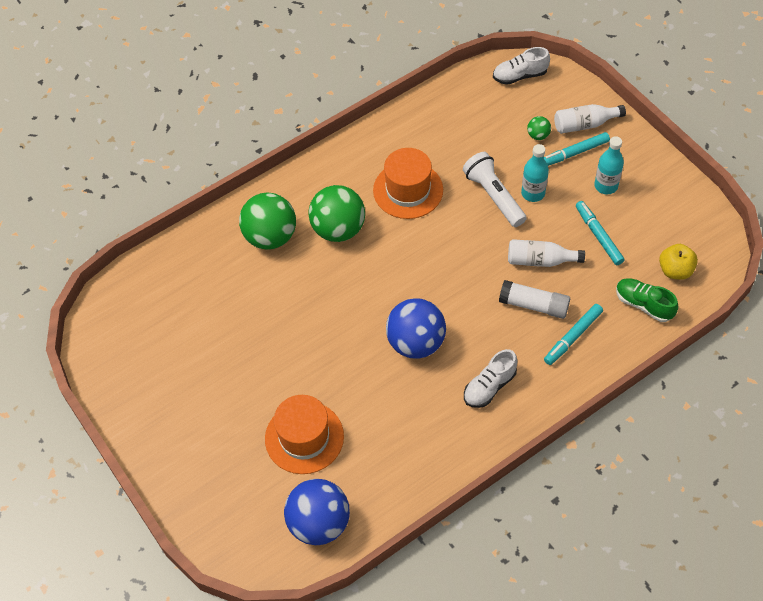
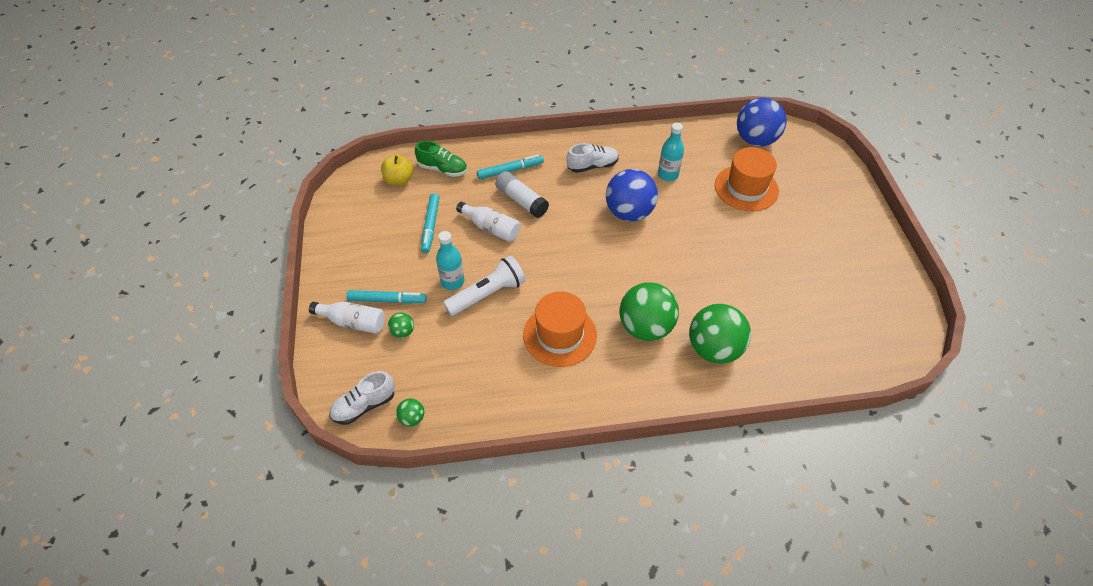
camera: 155 degrees left, 5 degrees down
(478, 83) = (412, 418): none -> green ball
(494, 196) = (487, 294): white flashlight -> white flashlight turned 120 degrees counterclockwise
(520, 76) = (364, 405): white shoe -> white shoe turned 135 degrees clockwise
(606, 186) = (388, 260): turquoise bottle -> turquoise bottle (668, 175)
(643, 304) = (443, 169): green shoe -> green shoe turned 45 degrees counterclockwise

